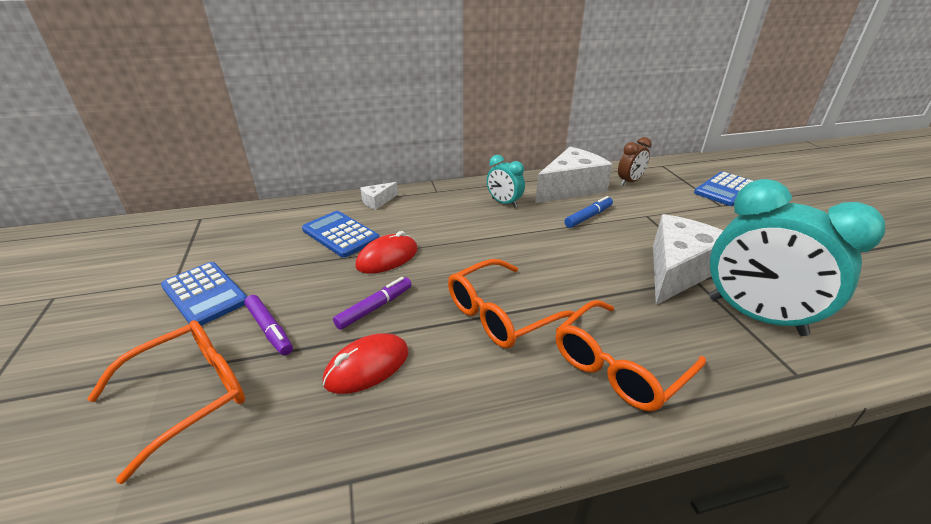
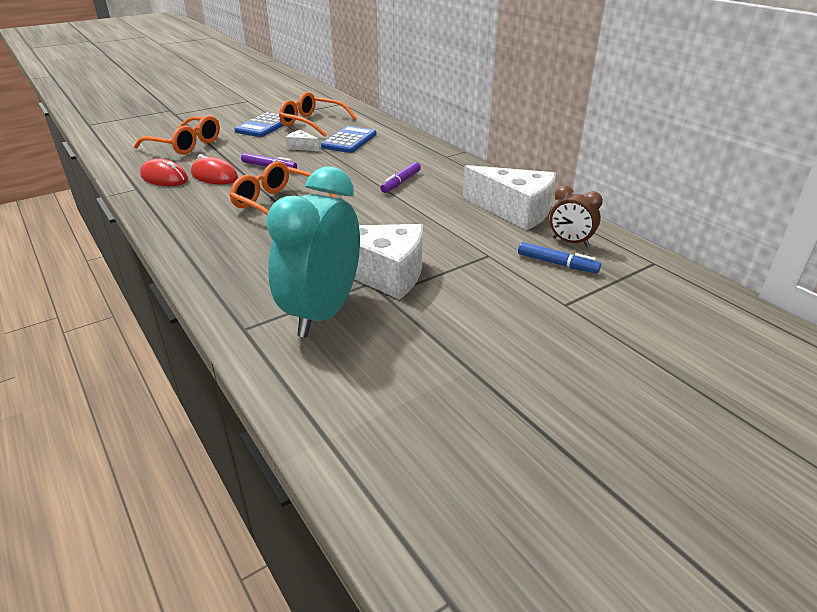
camera: 70 degrees right, 0 degrees up
(269, 329) = (238, 147): purple marker -> purple marker (400, 182)
(377, 201) = (407, 141): white cheese -> white cheese (302, 147)
(387, 258) = (328, 159): red mouse -> red mouse (164, 178)
(504, 203) = (449, 184): turquoise clock -> none
(588, 217) = (456, 224): blue marker -> blue marker (557, 264)
(619, 366) = (234, 250): orange glasses -> orange glasses (312, 123)
(725, 189) = (623, 310): blue calculator -> none

